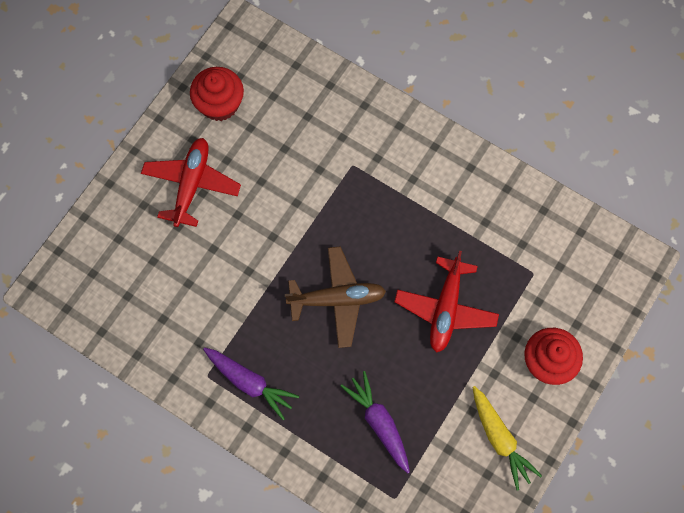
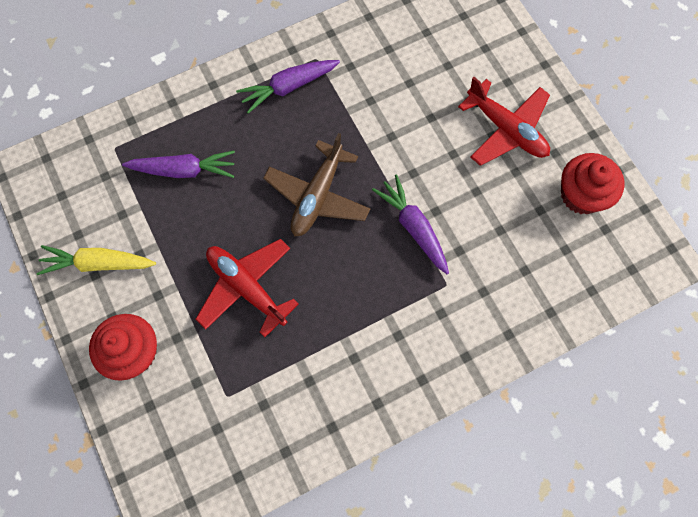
camera: 120 degrees right, 0 degrees up
(320, 212) = (413, 227): none -> purple carrot

